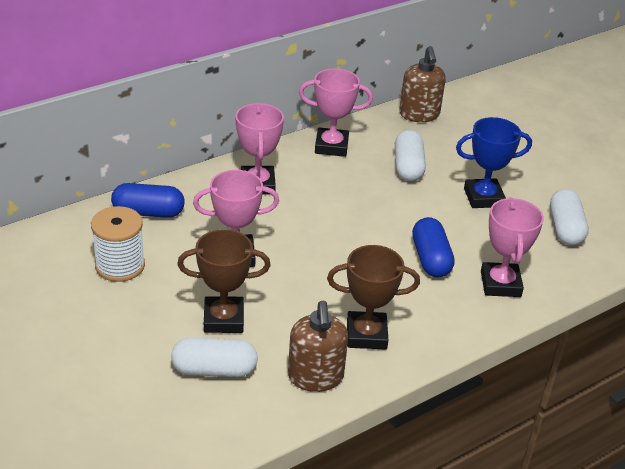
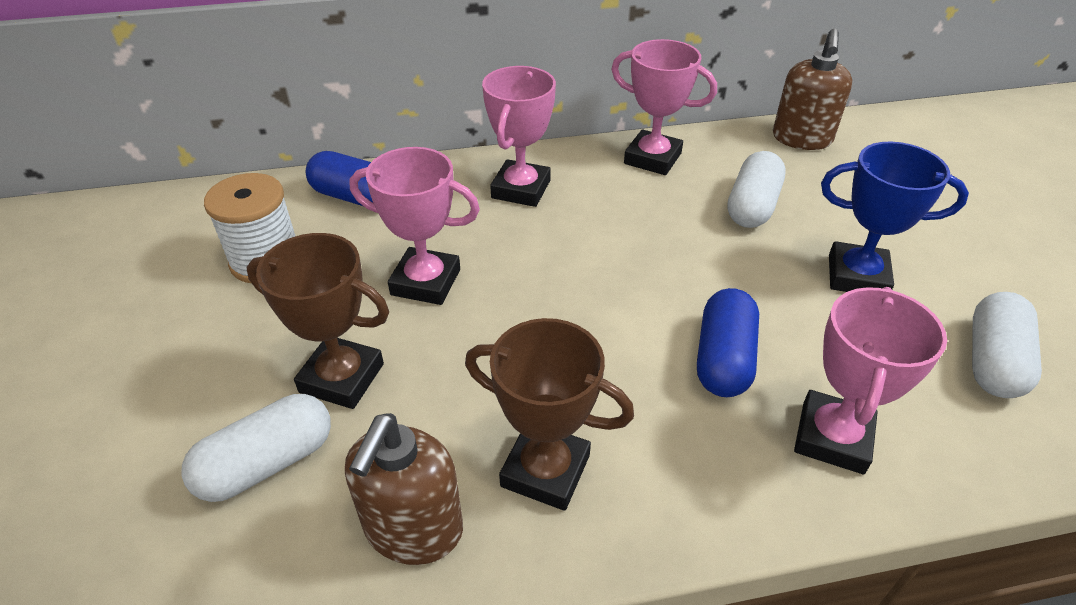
camera: 25 degrees right, 5 degrees up
(214, 370) = (267, 463): white capsule -> white capsule turned 60 degrees counterclockwise

